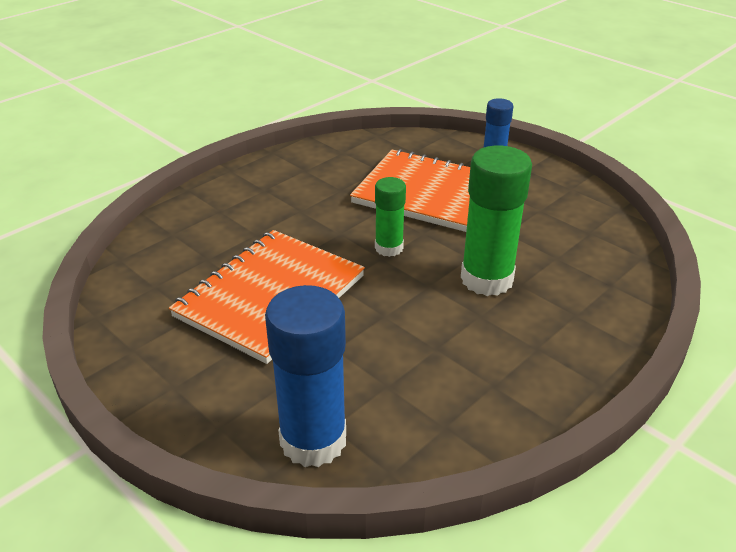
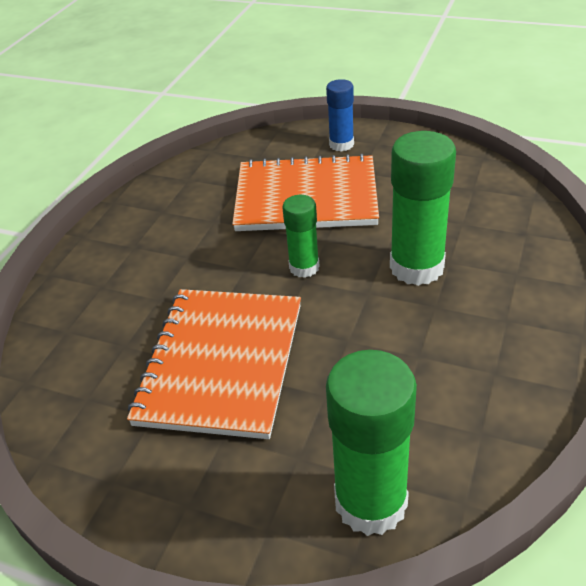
camera: 20 degrees left, 5 degrees up
(313, 440) = (371, 502): blue glue stick -> green glue stick

